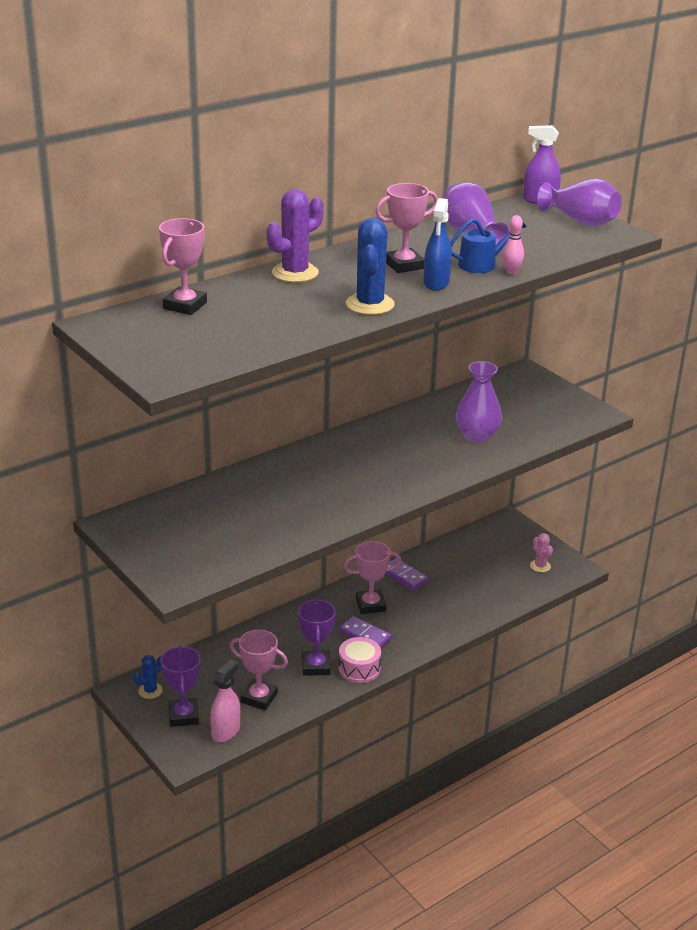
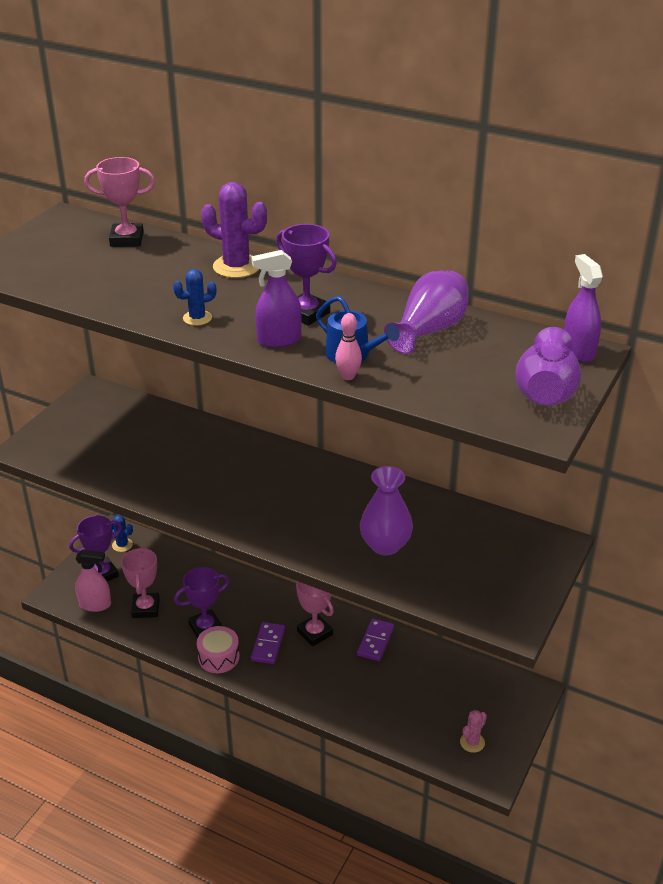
camera: 65 degrees right, 5 degrees up
(370, 304) = (197, 318): blue cactus -> blue cactus, size x0.57
(404, 265) = (306, 313): pink trophy -> purple trophy
(436, 283) = (279, 340): blue spray bottle -> purple spray bottle

